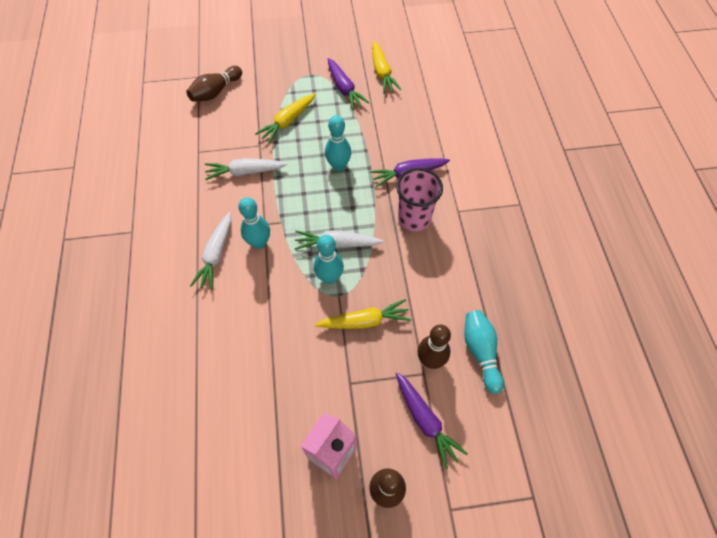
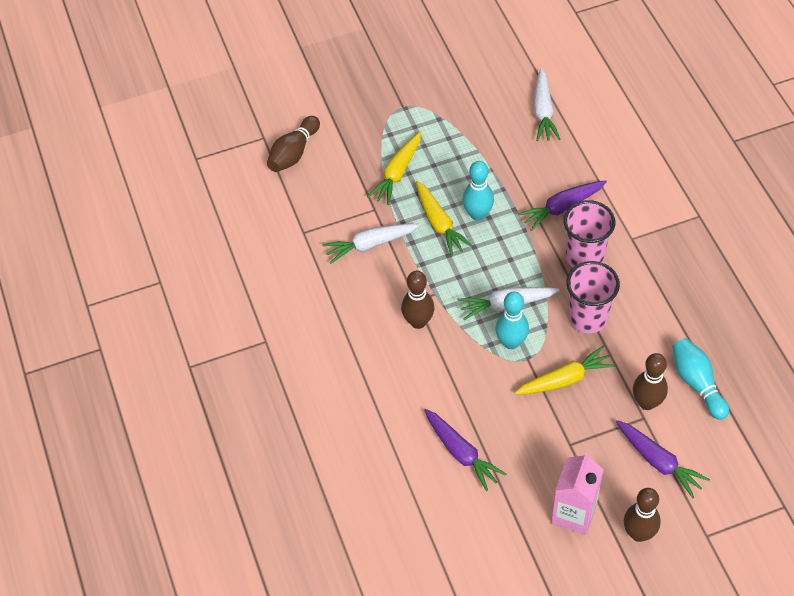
camera: 10 degrees left, 5 degrees down
(216, 255) = (374, 345): white carrot -> white carrot (543, 111)
(259, 243) = (418, 322): turquoise bowling pin -> brown bowling pin
(344, 89) = (452, 117): purple carrot -> purple carrot (461, 453)
(382, 72) = (491, 86): yellow carrot -> yellow carrot (439, 223)
(401, 270) = (588, 318): none -> pink cup

